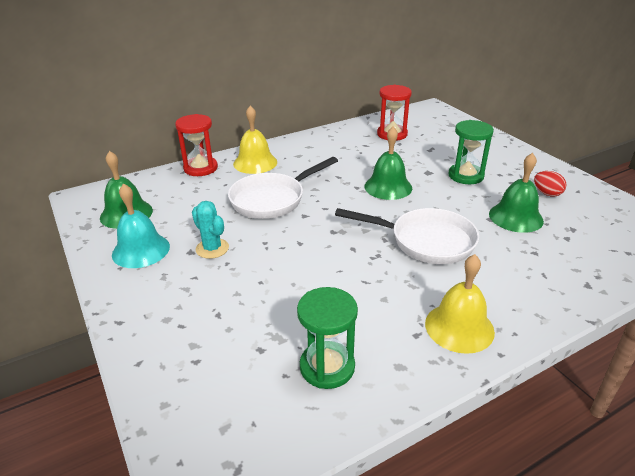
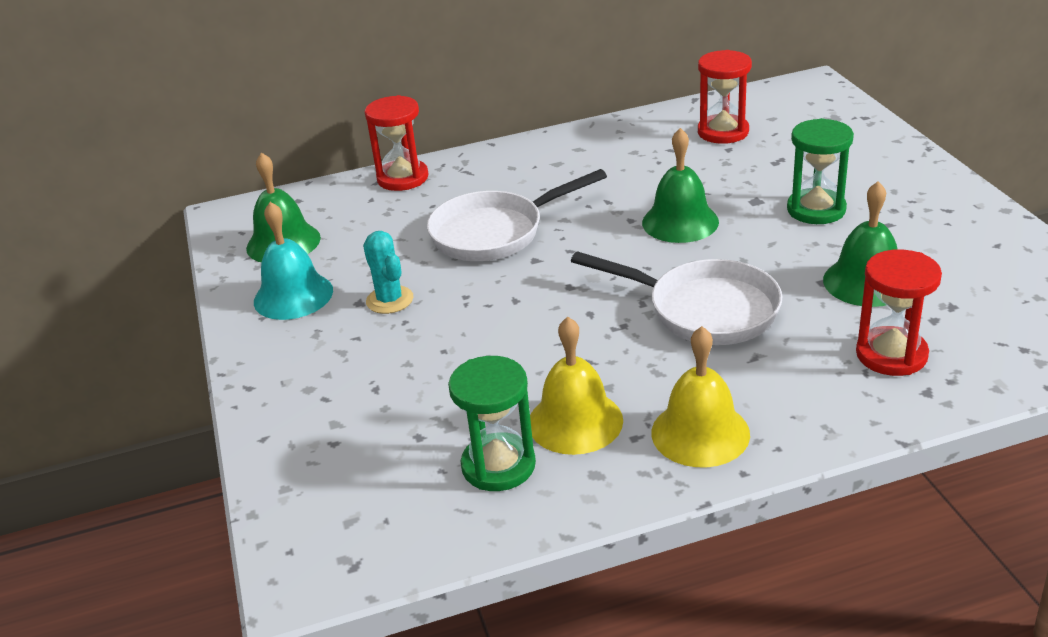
camera: 15 degrees right, 0 degrees up
(255, 163) = (486, 173): yellow bell -> yellow bell (575, 421)
(547, 193) = (940, 246): red egg -> none
(554, 262) = (891, 354): none -> red hourglass

